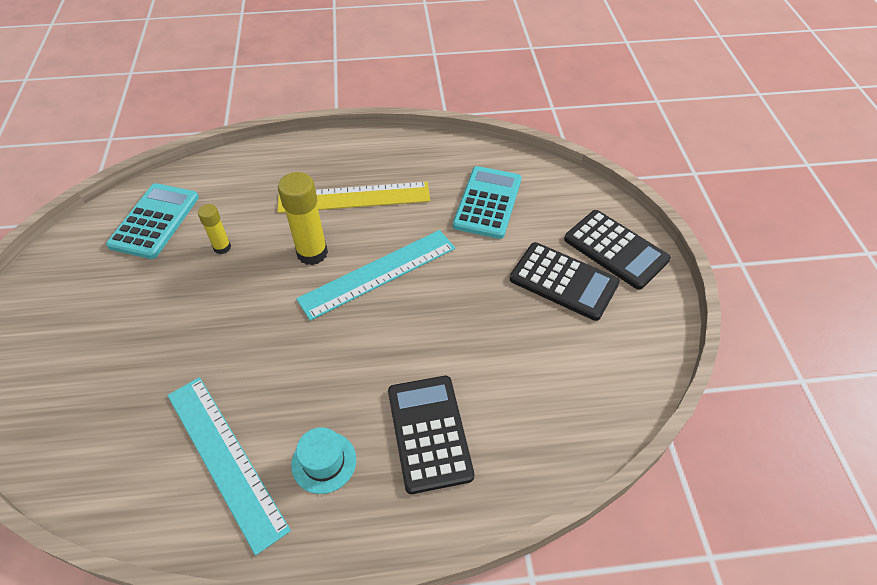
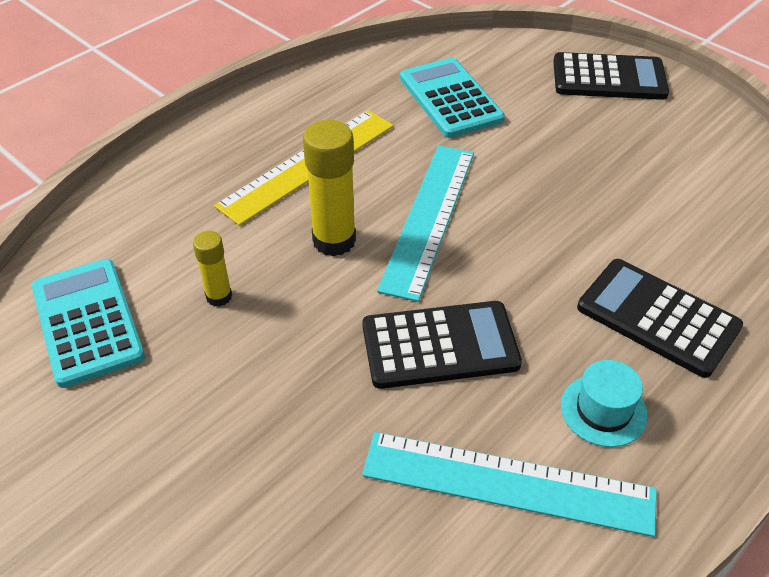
camera: 40 degrees left, 5 degrees down
(563, 281) = (601, 126): black calculator -> black calculator (440, 345)

